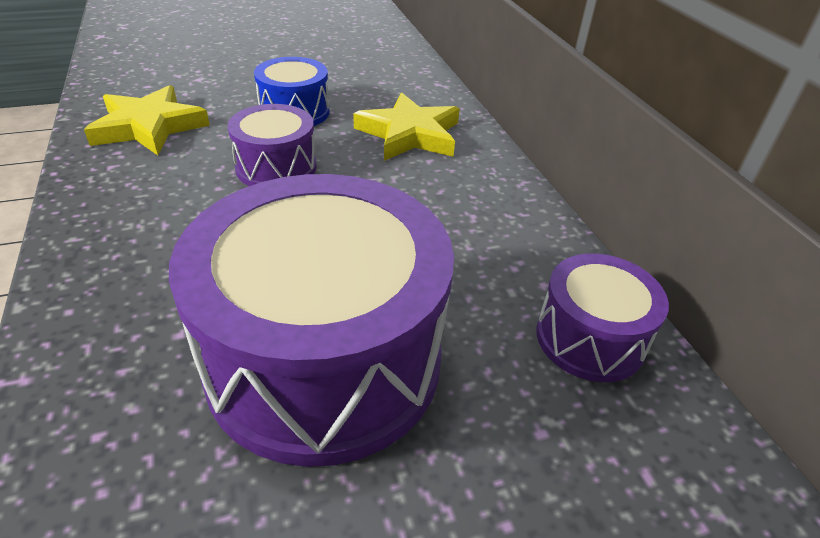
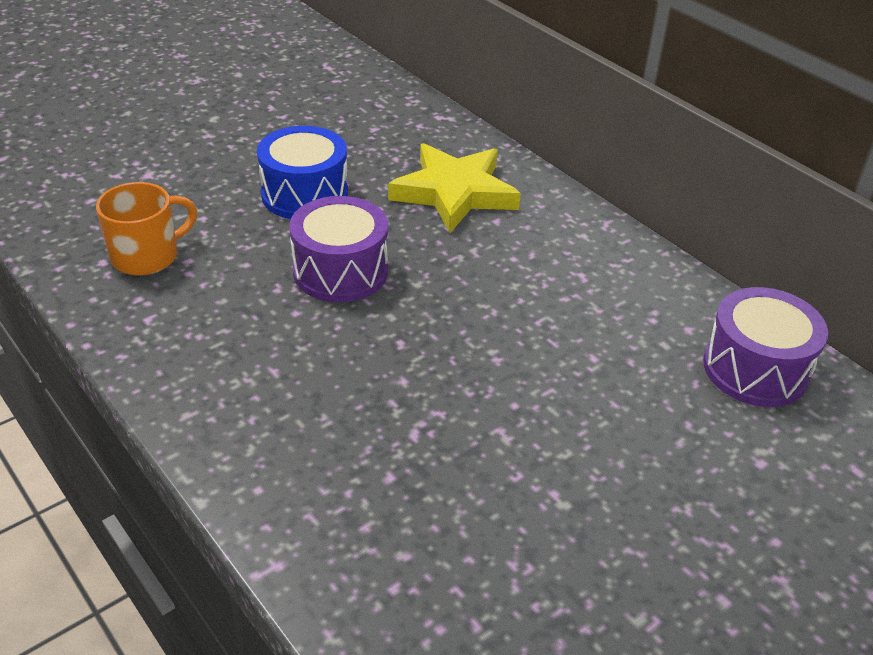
camera: 20 degrees left, 0 degrees up
(149, 127) = (147, 256): yellow star -> orange mug
(324, 359) = (543, 458): purple drum -> none

